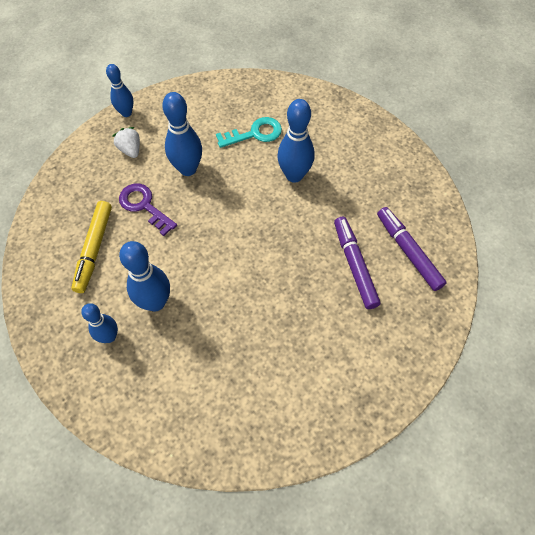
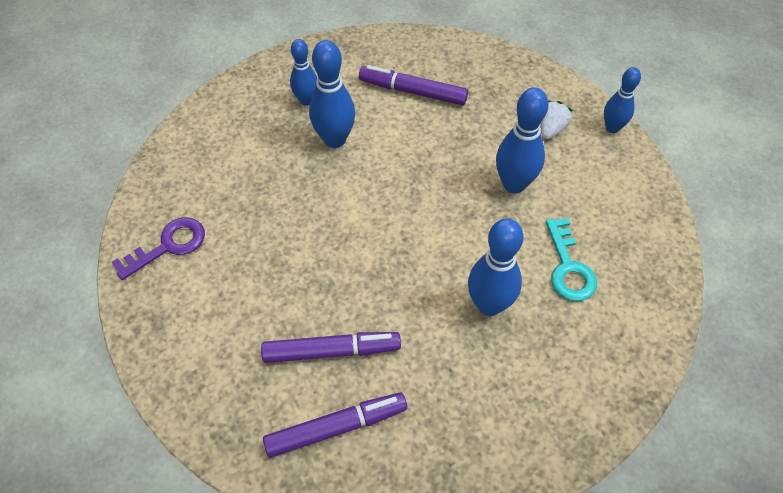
camera: 100 degrees right, 5 degrees down
(94, 249) = (413, 91): yellow marker -> purple marker
(130, 149) = (550, 129): white strawberry -> white strawberry turned 45 degrees counterclockwise
(144, 206) = (463, 137): purple key -> purple key (168, 246)

